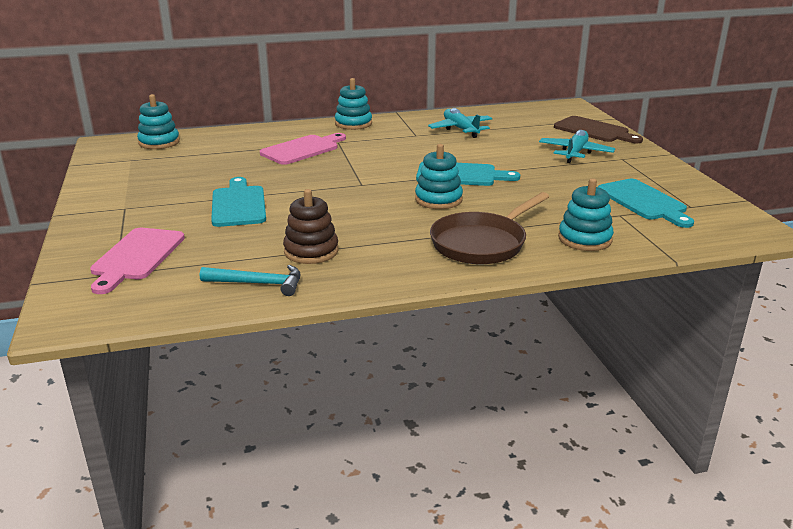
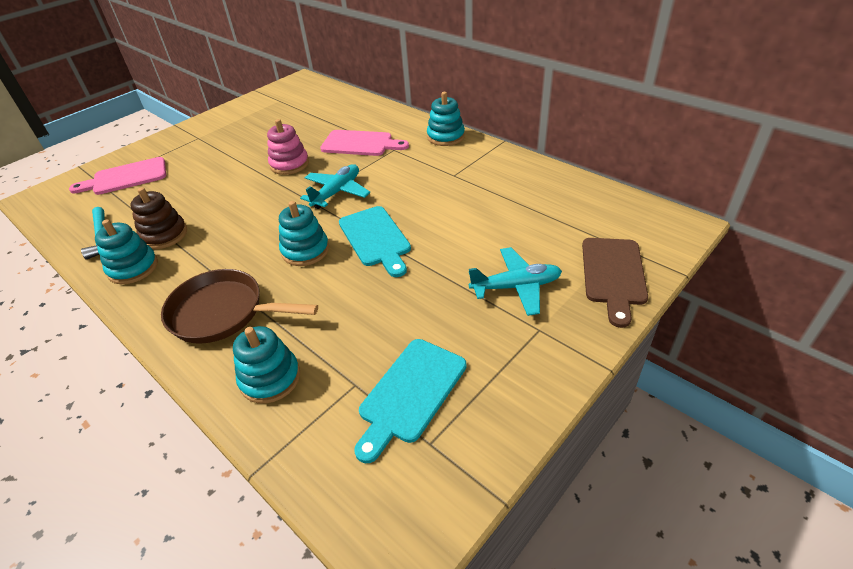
camera: 60 degrees right, 15 degrees up
(159, 142) = (319, 93): turquoise stacking toy -> turquoise stacking toy (133, 268)
(238, 204) = (230, 170): turquoise cutting board -> none
(281, 179) = (289, 164): none -> pink stacking toy
(461, 129) = (500, 190): turquoise plane -> turquoise plane (337, 192)

